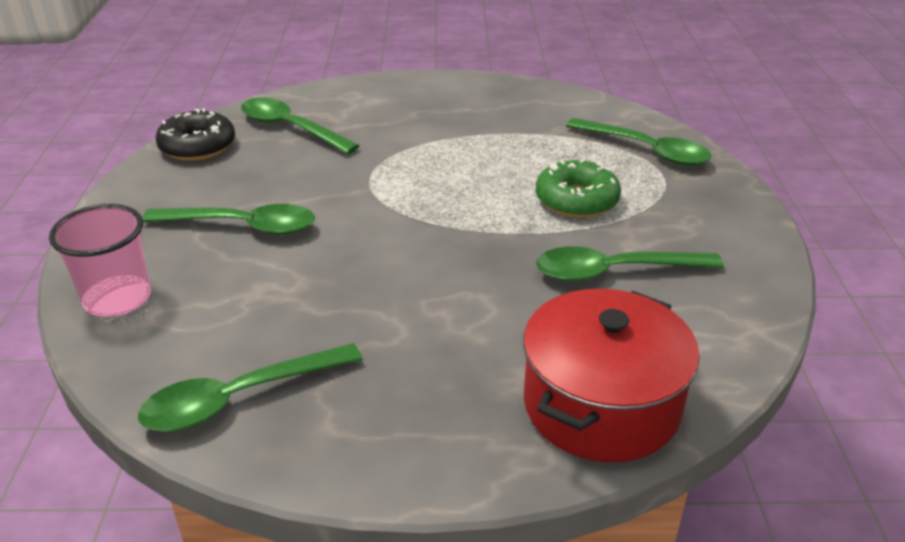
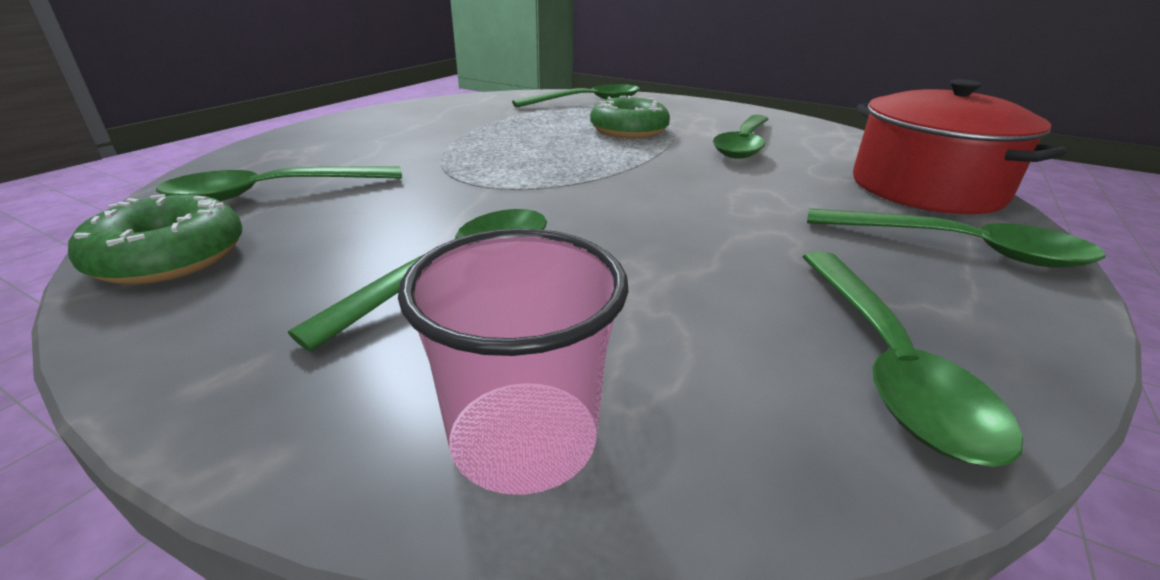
camera: 60 degrees left, 5 degrees down
(197, 146) = (169, 257): black donut -> green donut
(449, 428) = (959, 248): none -> green spoon

